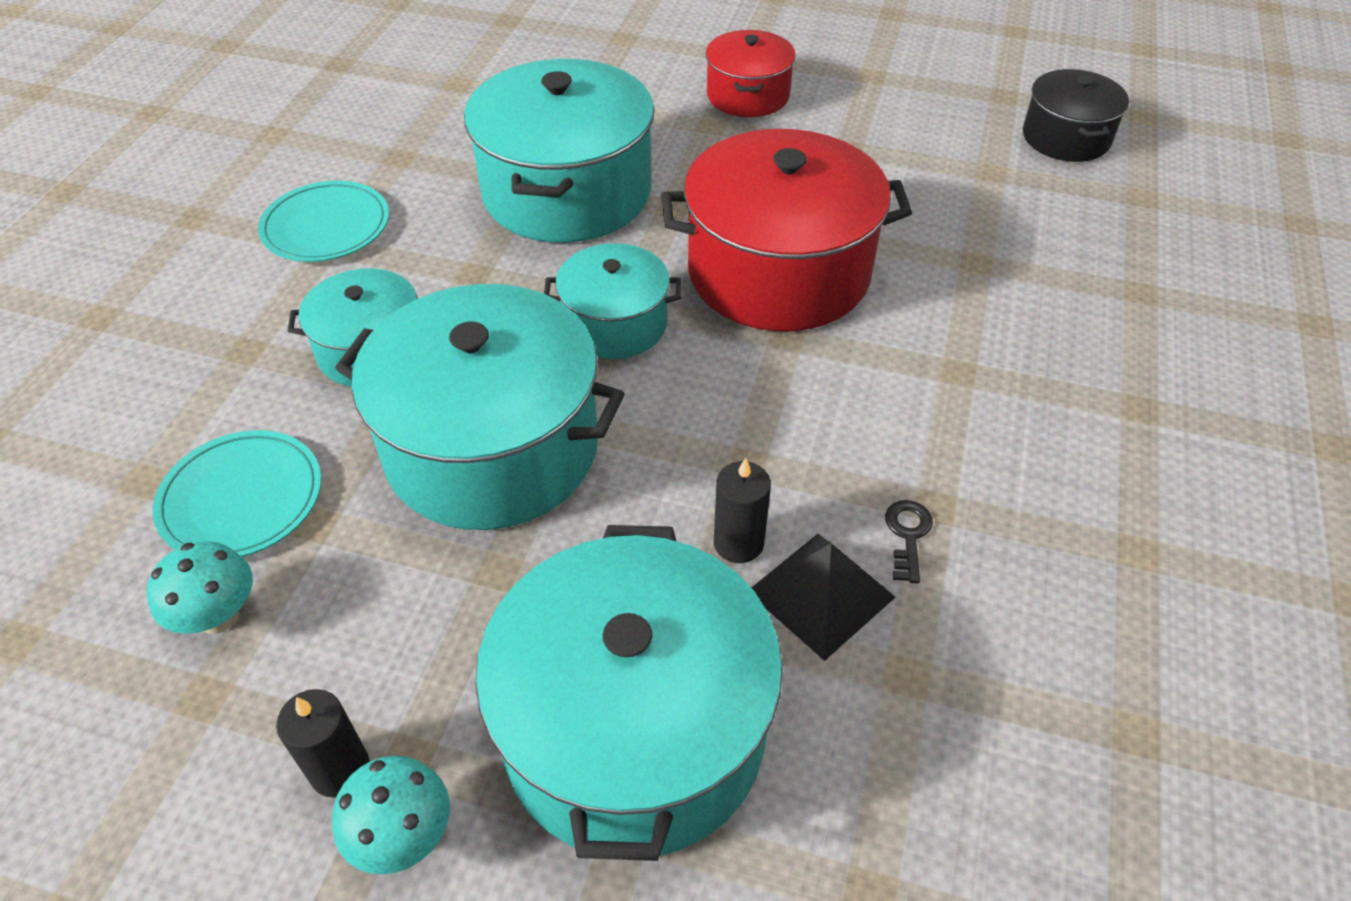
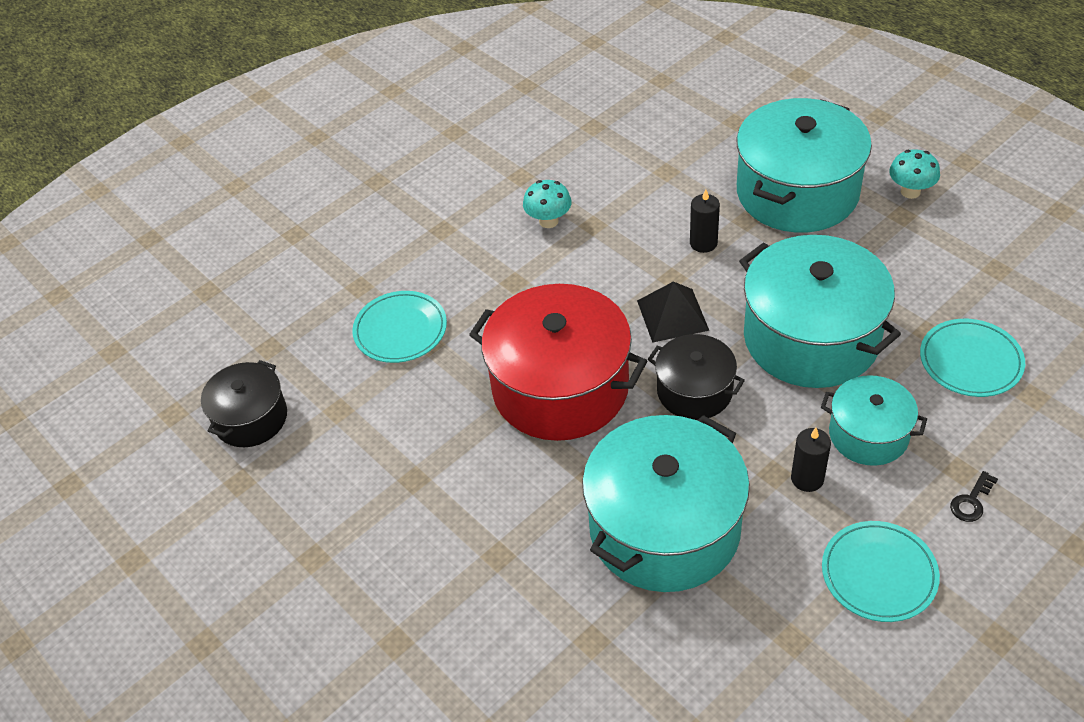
camera: 145 degrees left, 0 degrees up
(218, 616) = (987, 302): turquoise mushroom -> turquoise mushroom (548, 221)
(340, 769) = (933, 221): black candle -> black candle (807, 478)
(615, 324) = (694, 391): turquoise pot -> black pot
(748, 95) = (438, 581): red pot -> none
(821, 594) = (679, 210): black pyramid -> black pyramid (672, 315)
(908, 535) = (618, 218): black key -> black key (971, 501)
(1027, 264) = (400, 330): none -> turquoise plate

